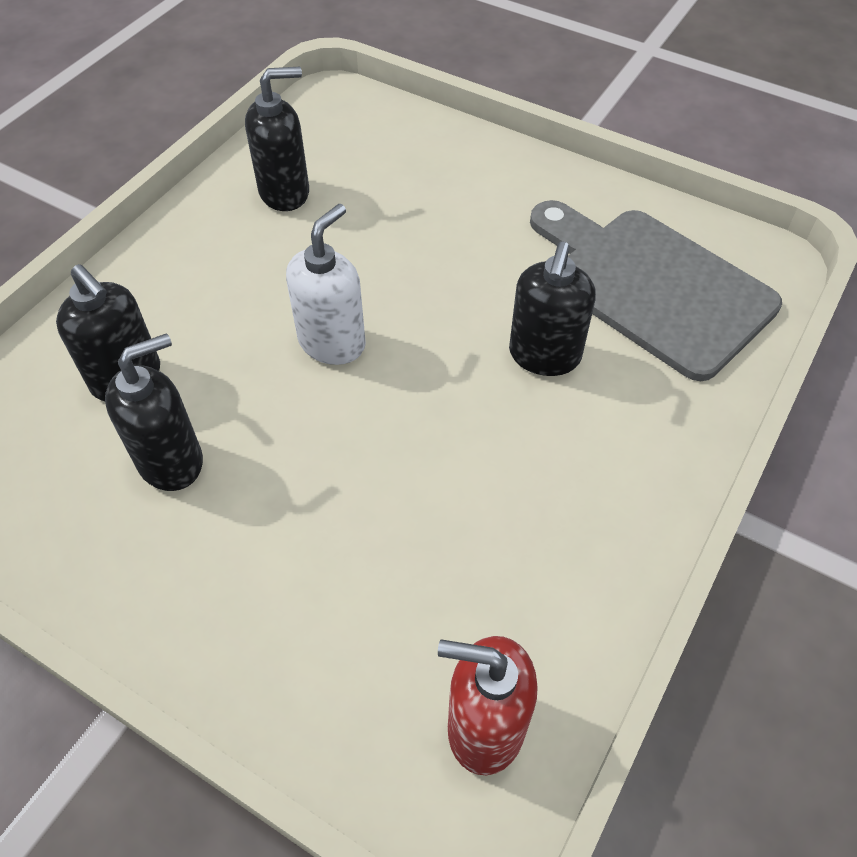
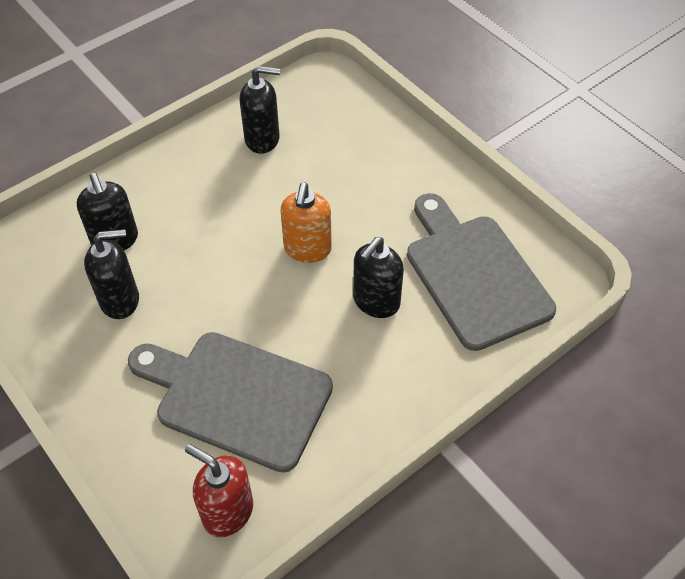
camera: 20 degrees right, 0 degrees up
(332, 342) = (246, 253): white soap dispenser -> none
(415, 547) = (236, 397): none -> grey cutting board
(416, 314) = (307, 249): none -> orange soap dispenser

